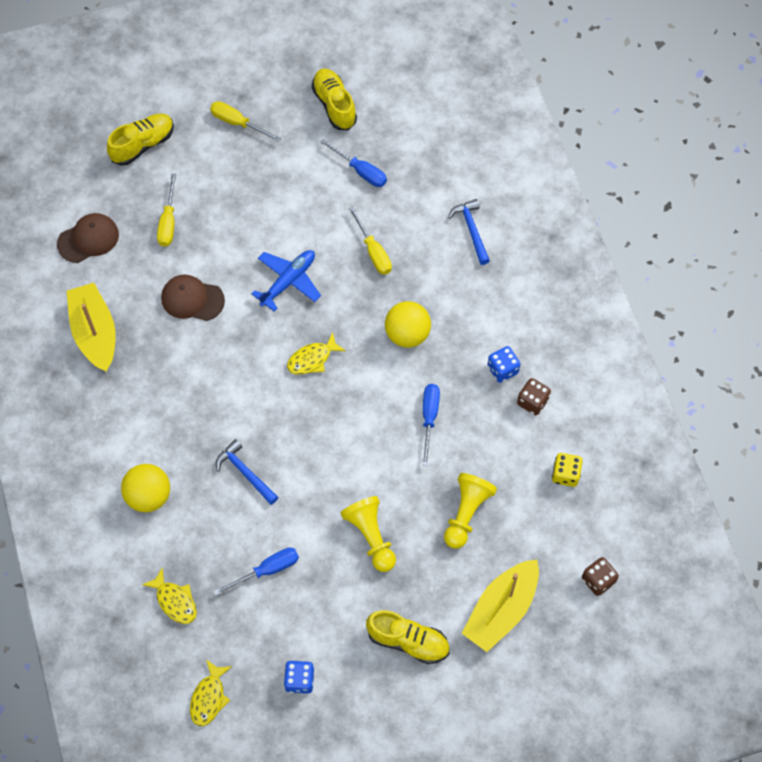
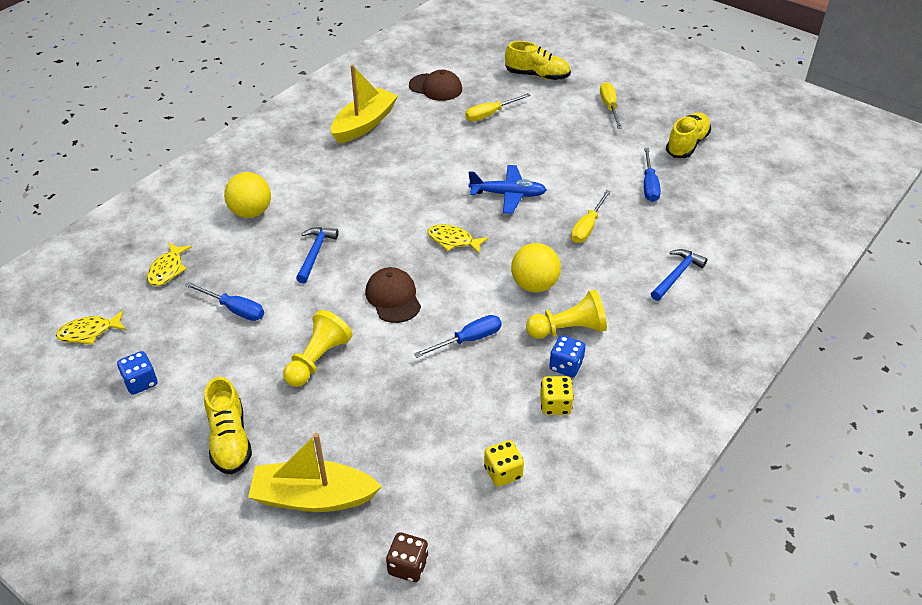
camera: 55 degrees right, 20 degrees down
(192, 299) = (439, 155): brown cap -> brown cap (393, 297)
(466, 513) = (395, 415): yellow pawn -> yellow pawn (568, 329)
(532, 402) = (555, 405): brown dice -> yellow dice

